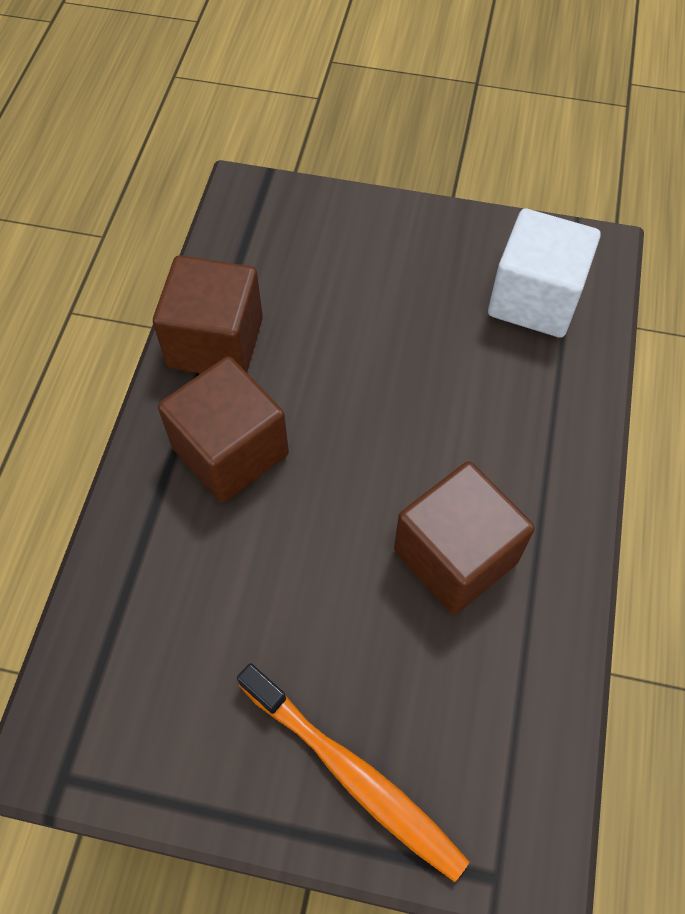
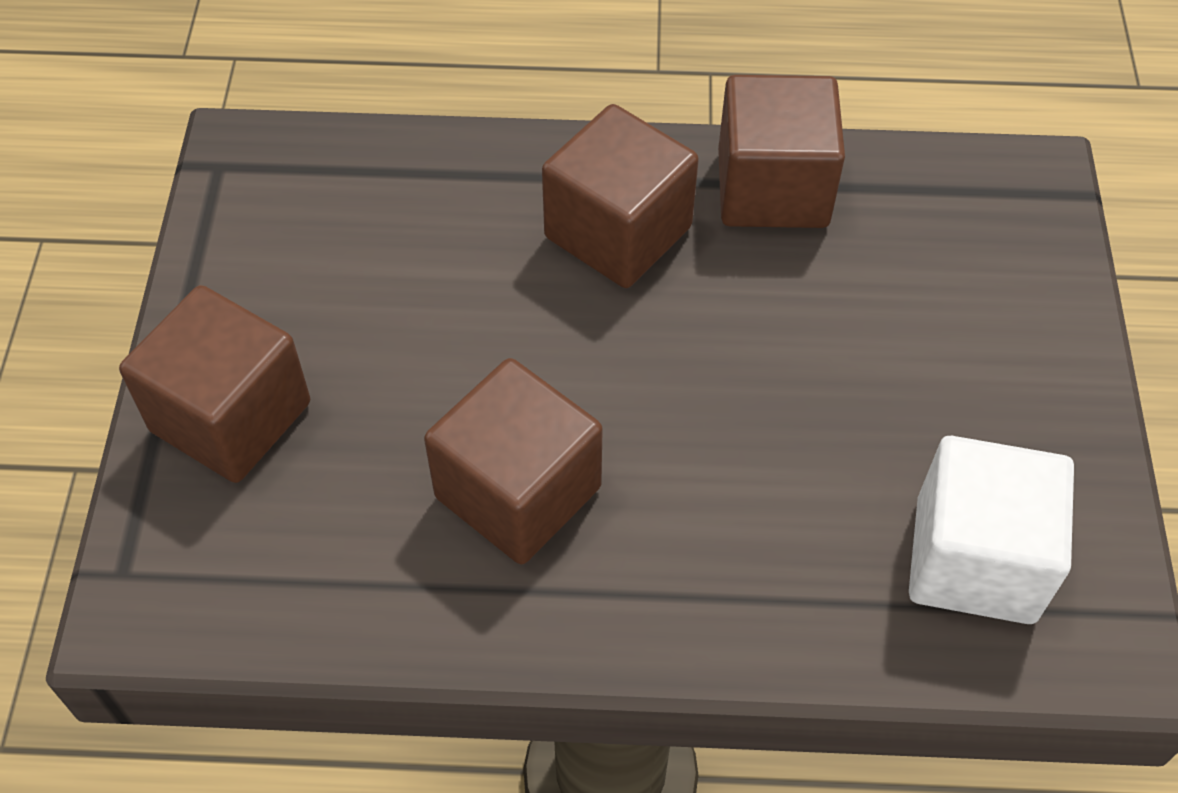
camera: 80 degrees right, 5 degrees down
(354, 775) = (231, 417): orange toothbrush -> brown cube

